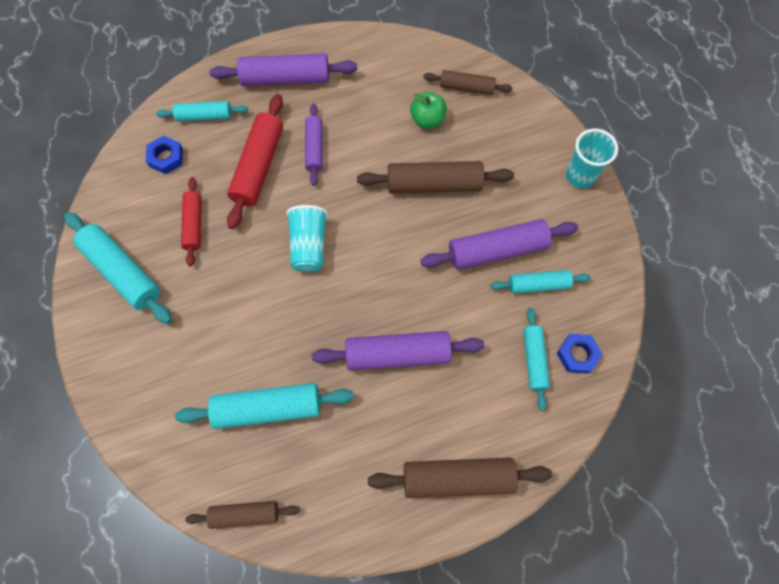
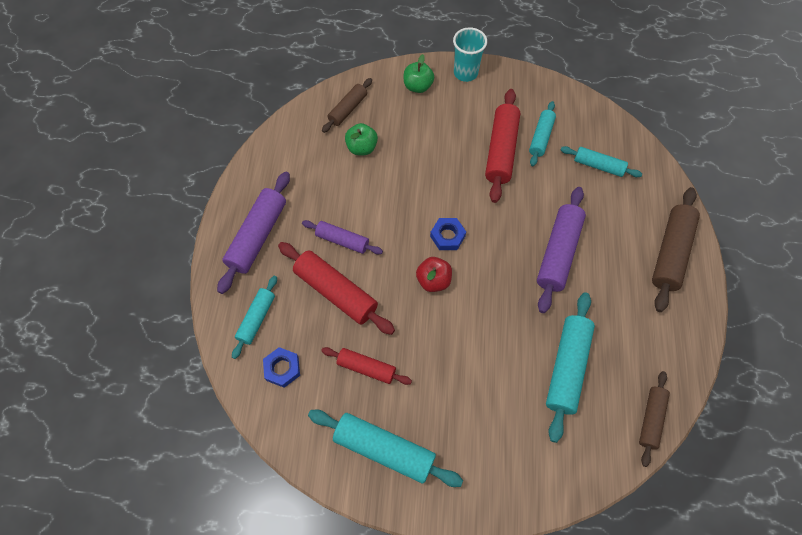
camera: 65 degrees left, 5 degrees down
(122, 272) = (384, 449): turquoise rolling pin -> turquoise rolling pin turned 45 degrees clockwise
(309, 245) = (433, 280): turquoise cup -> red apple
(434, 184) = (423, 168): brown rolling pin -> none
(497, 250) = (501, 151): purple rolling pin -> red rolling pin
(533, 137) = (418, 86): none -> green apple
(577, 355) = (605, 138): blue nut -> blue nut (447, 236)

